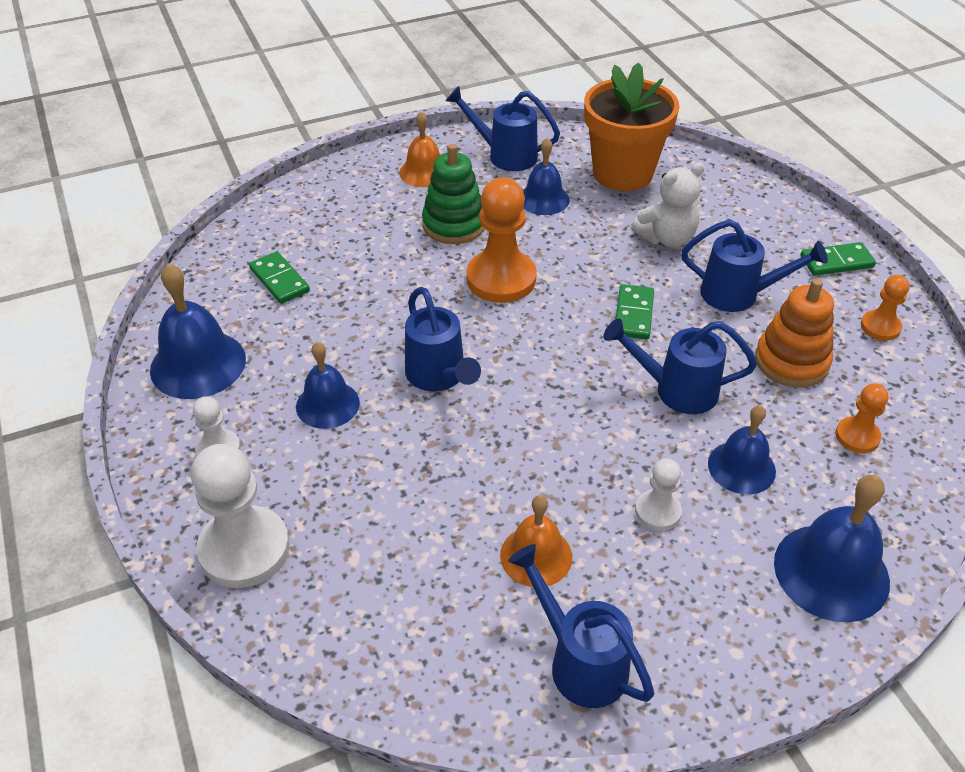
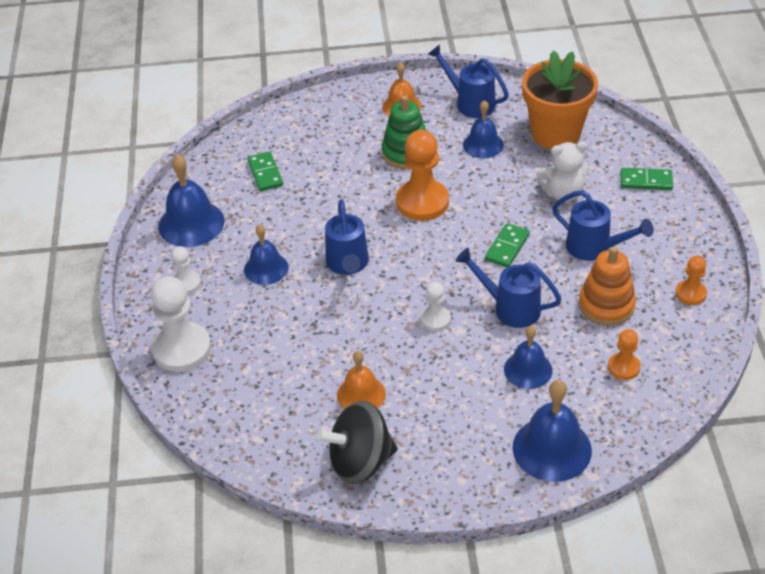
camera: 20 degrees right, 0 degrees up
(580, 662) = (360, 462): blue watering can -> black spinning top
(658, 511) = (454, 385): white pawn -> white pawn (435, 319)
(836, 262) = (687, 237): green domino -> green domino (646, 181)

